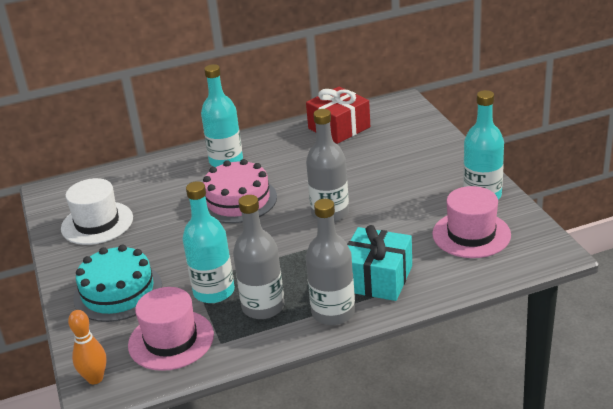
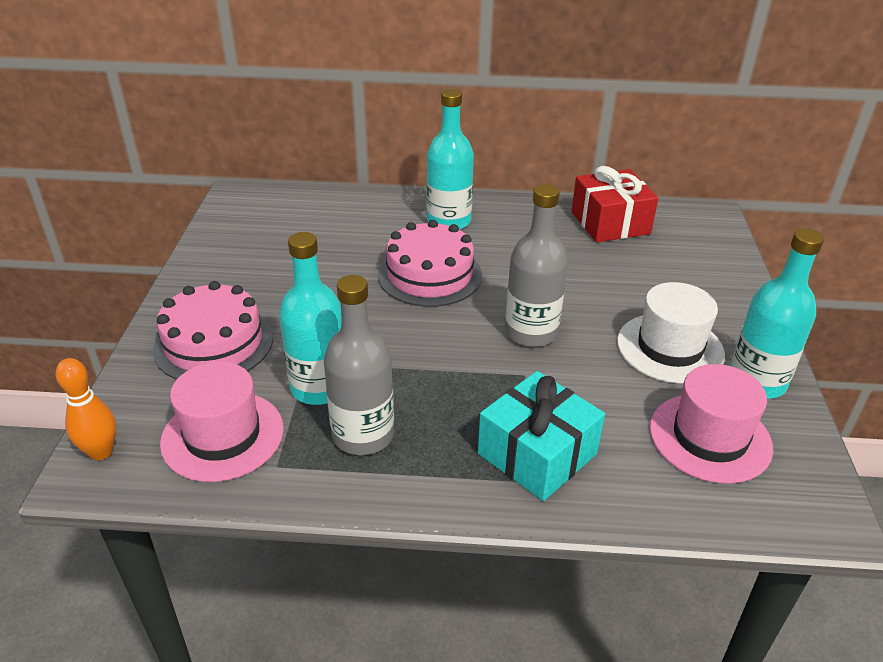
camera: 20 degrees right, 5 degrees up
(97, 223) = (257, 248): white hat -> white hat (670, 348)
(118, 292) = (214, 343): turquoise cake -> pink cake
(333, 312) = (446, 483): grey bottle -> none

